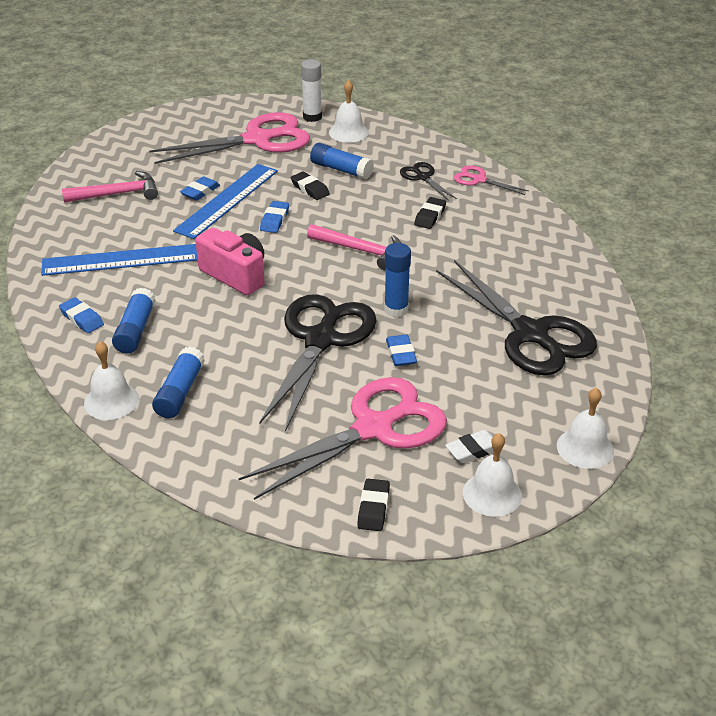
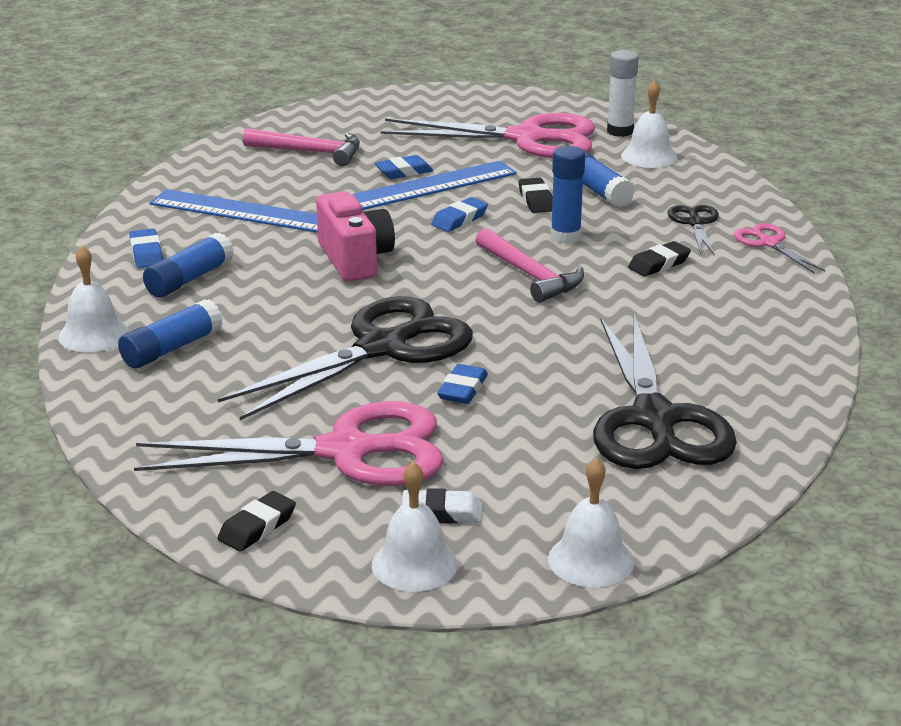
camera: 30 degrees right, 10 degrees down
(396, 309) = (507, 345): blue glue stick -> blue glue stick (565, 236)

